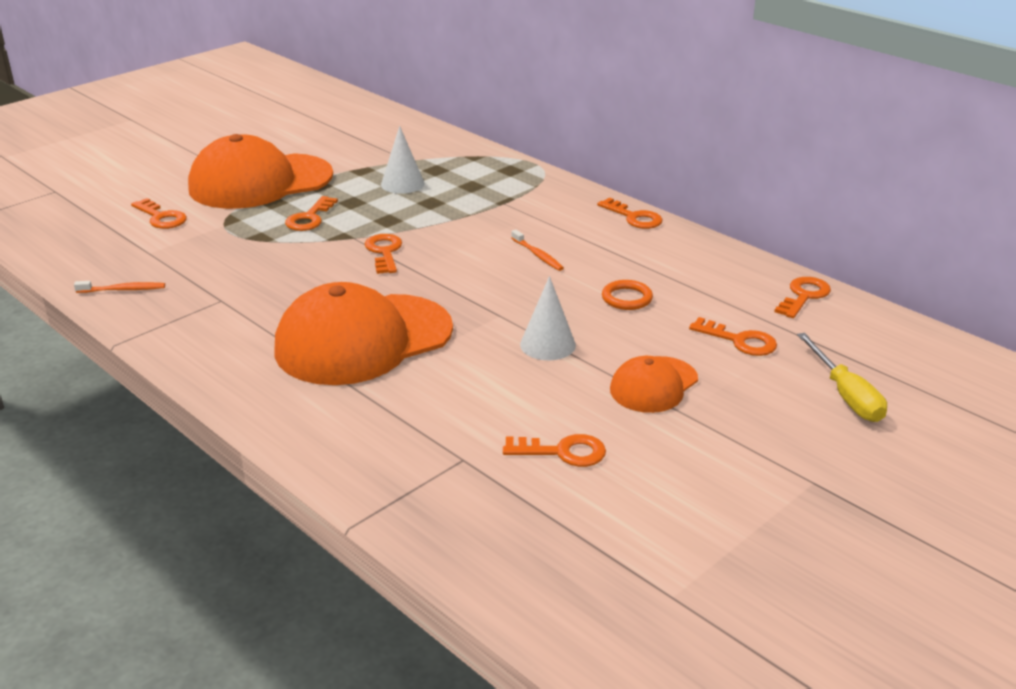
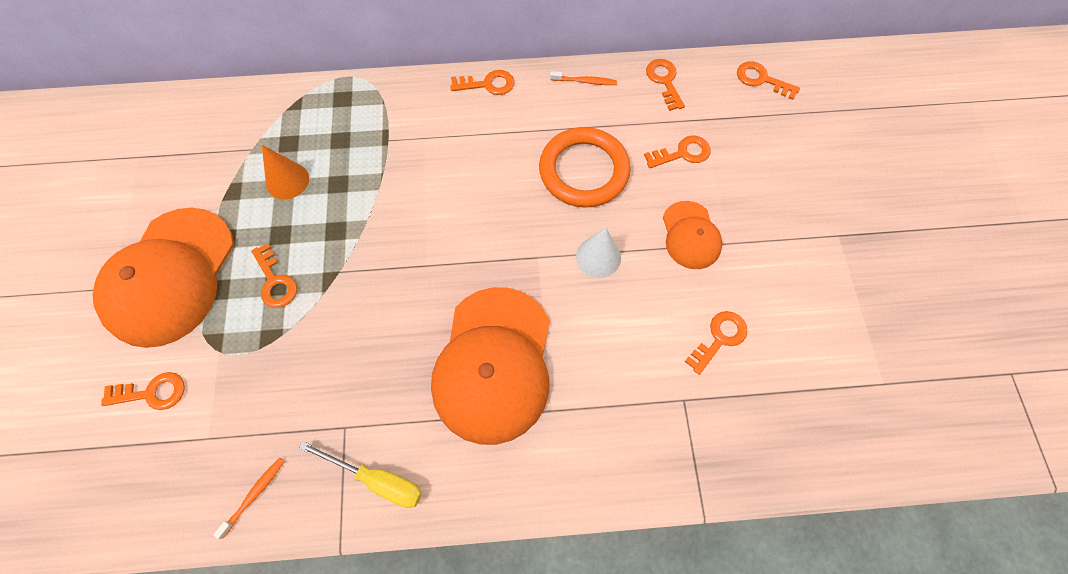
camera: 50 degrees left, 35 degrees up
(384, 252) = (382, 267): orange key -> orange key (761, 79)
(402, 184) = (287, 181): white cone -> orange cone
(538, 255) = (482, 177): orange toothbrush -> orange toothbrush (584, 81)
(627, 298) = (584, 171): orange ring -> orange ring, size x2.19
(845, 395) = (776, 151): yellow screwdriver -> yellow screwdriver (377, 479)

